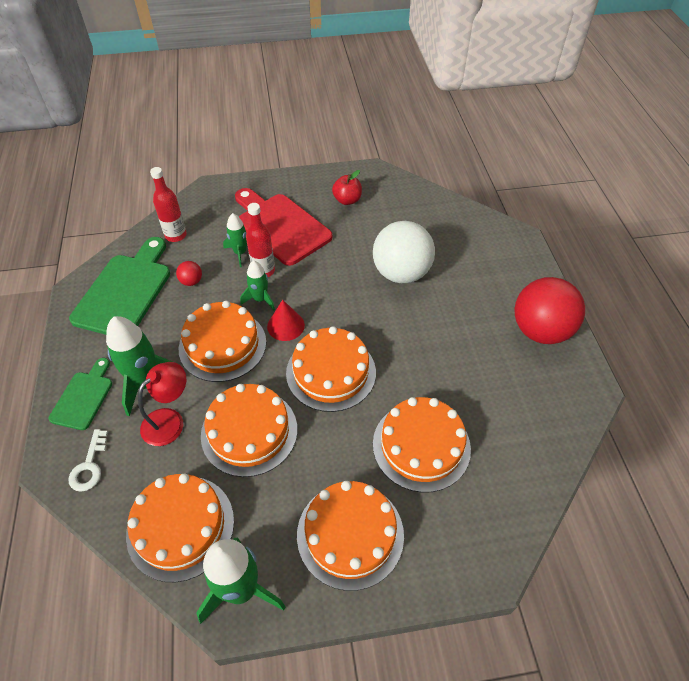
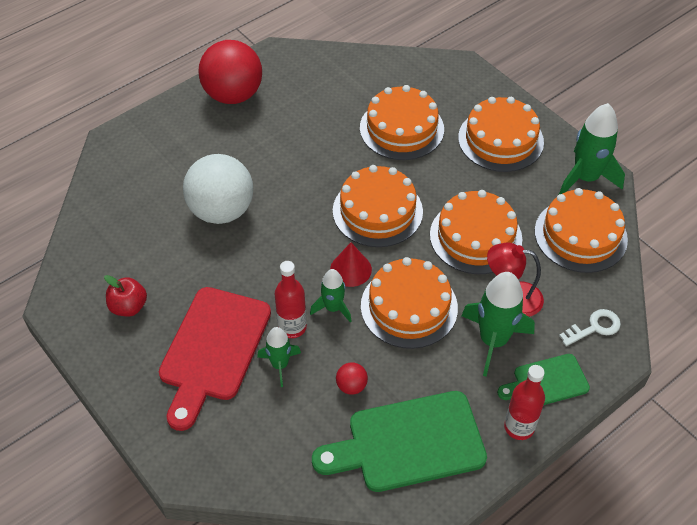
camera: 120 degrees left, 0 degrees up
(176, 235) = (293, 452): red bottle -> red bottle (519, 427)

